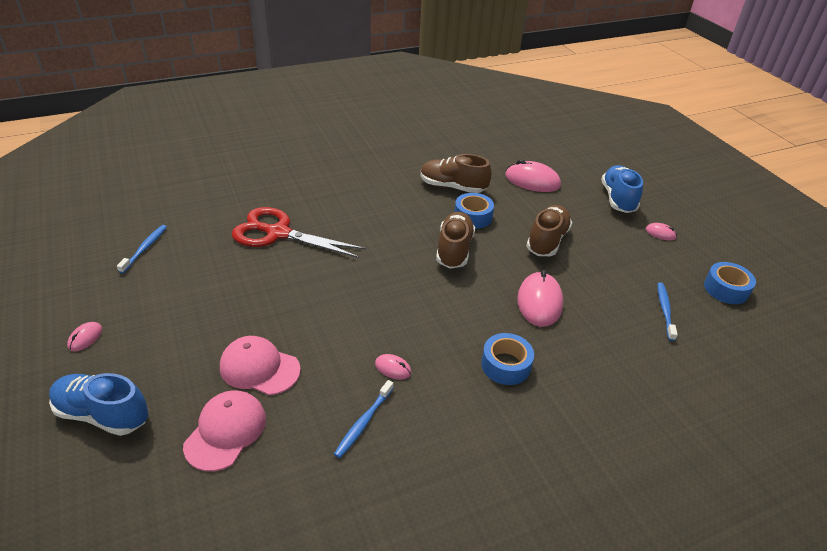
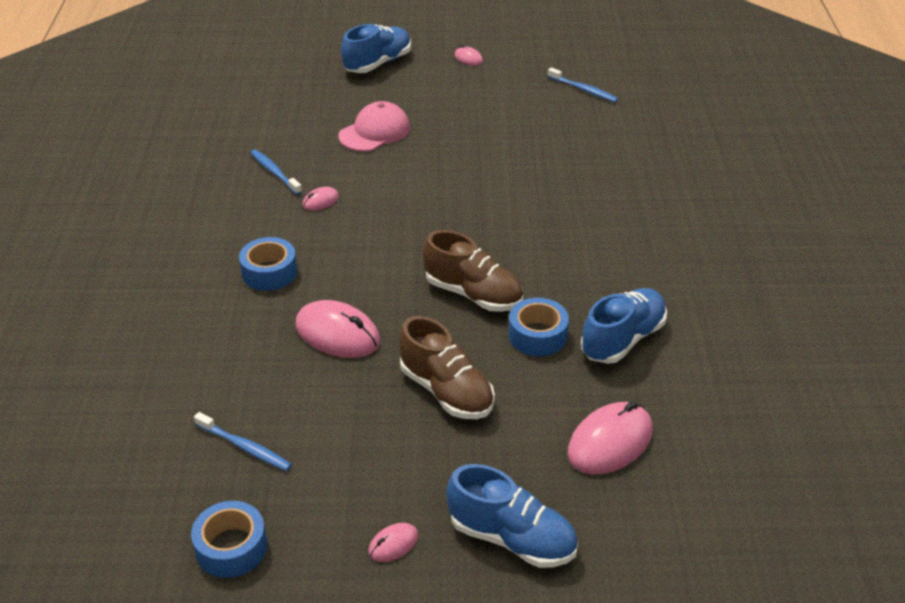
camera: 115 degrees right, 0 degrees up
(226, 431) = (320, 110): pink cap -> none
(278, 233) = (573, 169): red scissors -> none
(452, 187) = (622, 339): brown shoe -> blue shoe

